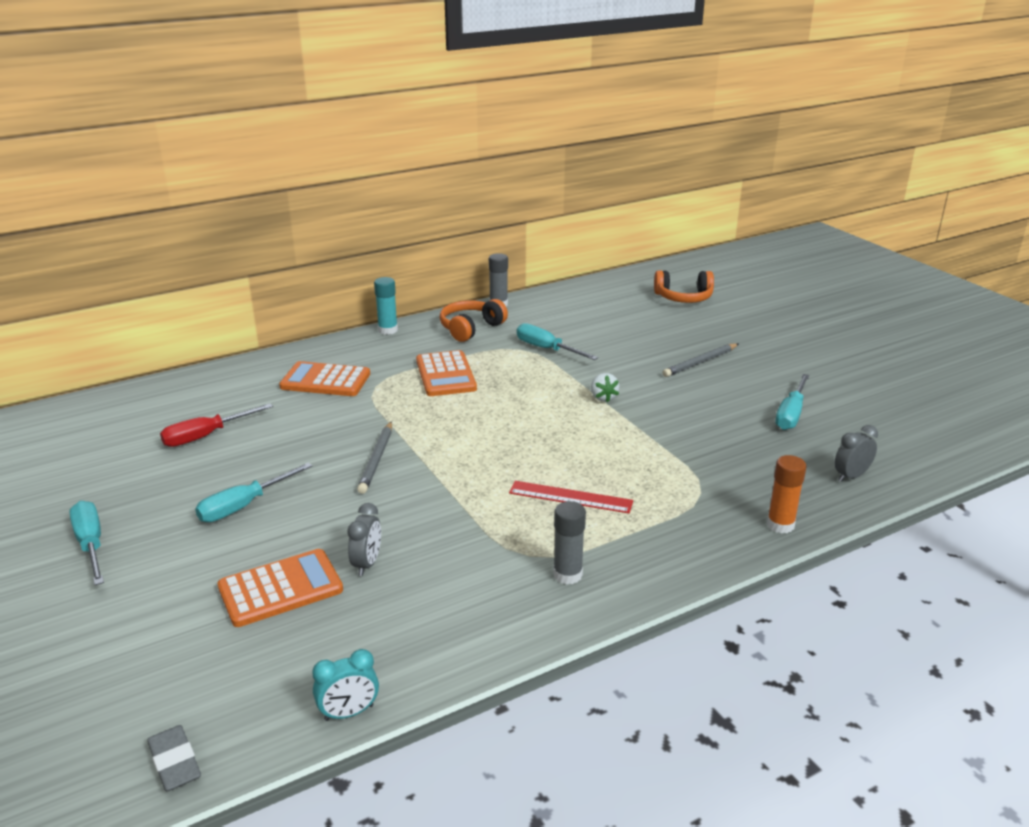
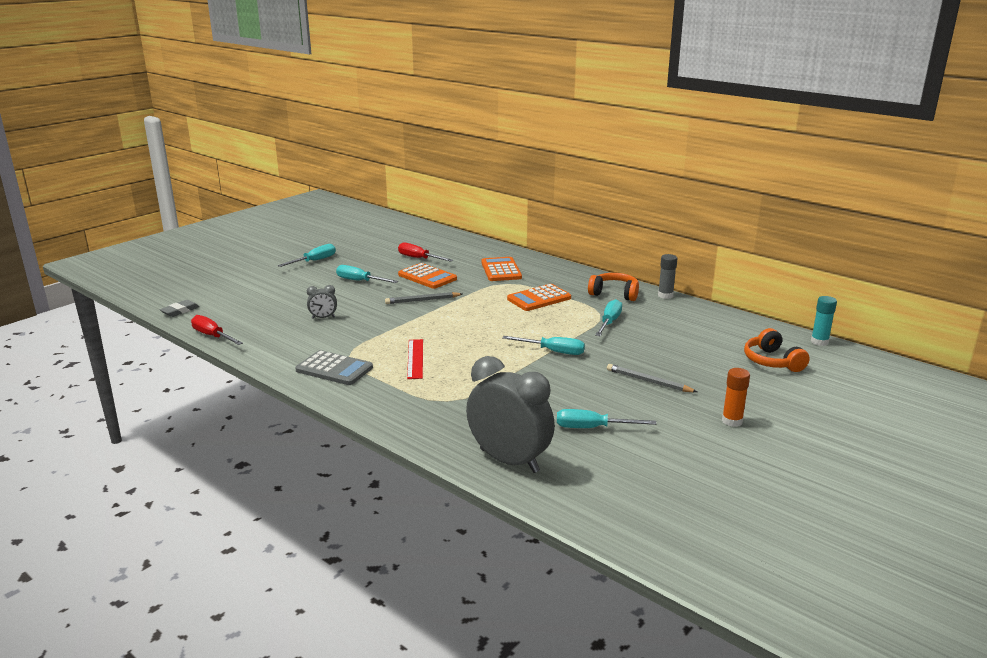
camera: 70 degrees right, 5 degrees down
(280, 589) = (296, 304): orange calculator -> orange calculator (427, 277)
(349, 713) = (212, 336): turquoise clock -> red screwdriver
(388, 330) = (584, 272): turquoise glue stick -> turquoise glue stick (819, 342)
(567, 574) = (334, 369): grey glue stick -> grey calculator
(603, 397) = (553, 351): white strawberry -> turquoise screwdriver
(780, 525) = (422, 433): orange glue stick -> orange glue stick (732, 421)
(851, 476) = (509, 460): grey clock -> grey clock, size x2.28

